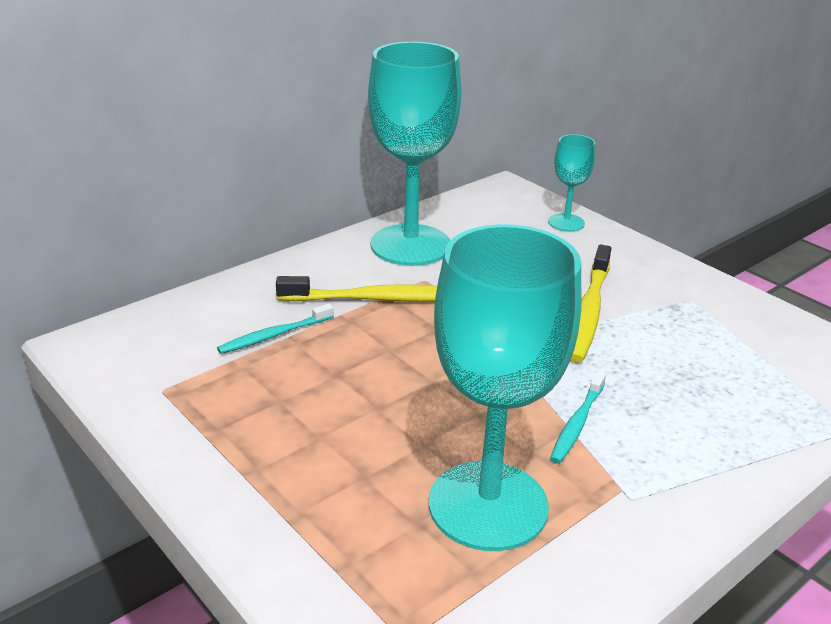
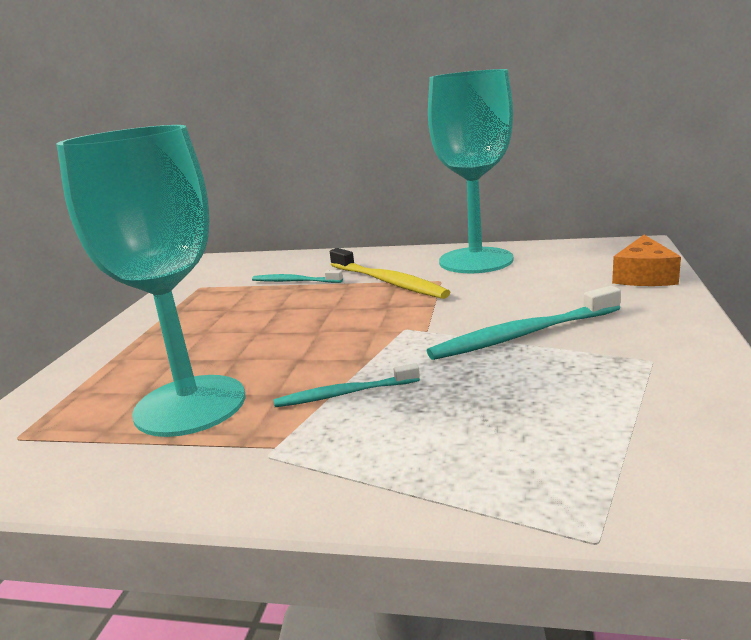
camera: 55 degrees right, 10 degrees down
(566, 222) = (644, 276): turquoise goblet -> orange cheese
(588, 312) = (522, 335): yellow toothbrush -> turquoise toothbrush

